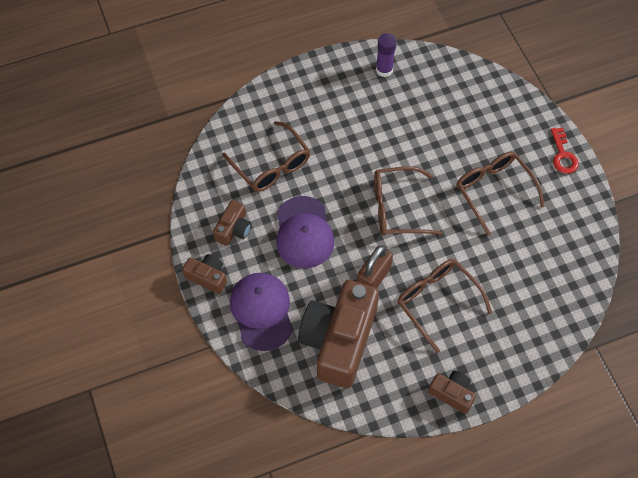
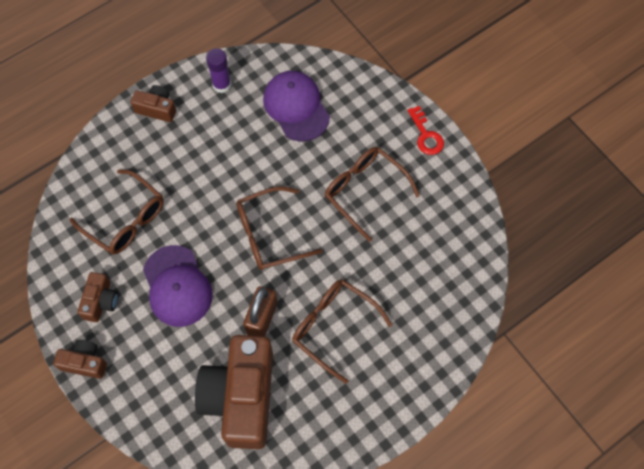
camera: 15 degrees left, 5 degrees up
(261, 311) = (152, 386): purple cap -> purple cap (296, 107)
(452, 393) = (371, 424): brown camera -> brown camera (157, 108)

